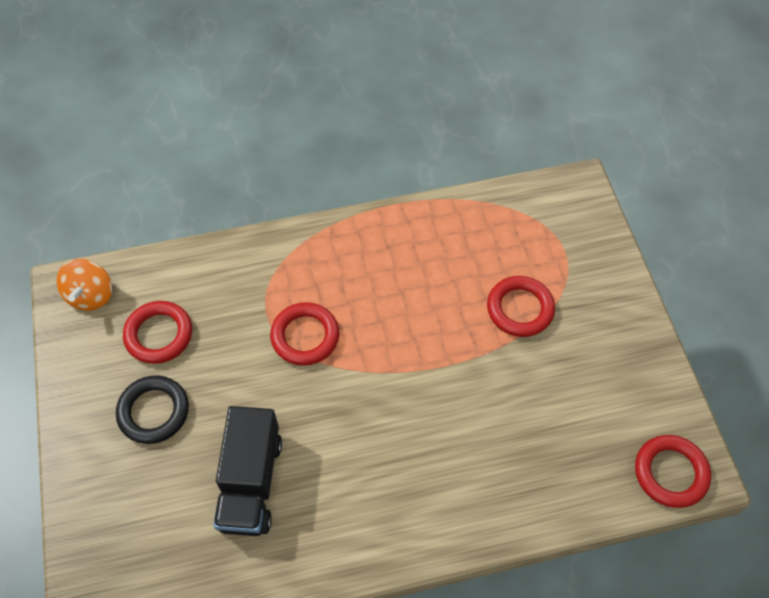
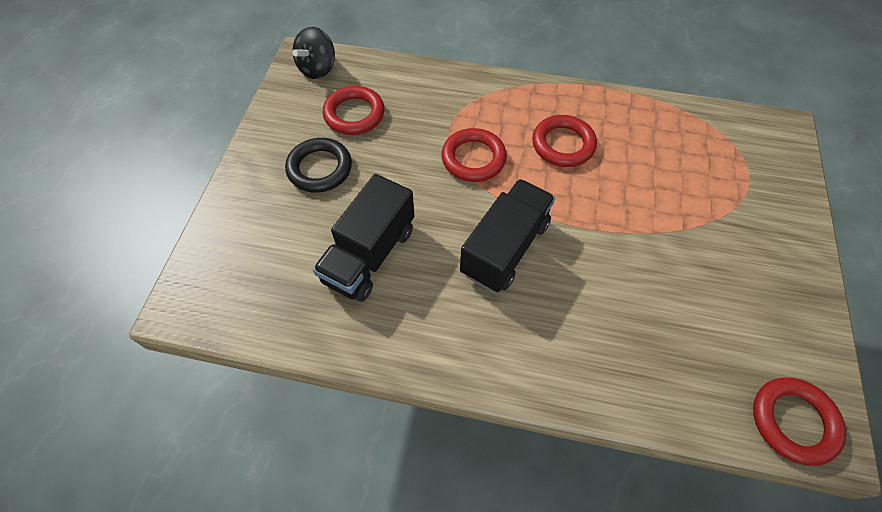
camera: 25 degrees right, 0 degrees up
(91, 295) = (318, 69): orange spinning top -> black spinning top
(376, 419) = (505, 248): none -> black truck
(520, 309) = (684, 208): red ring -> red ring (563, 144)

